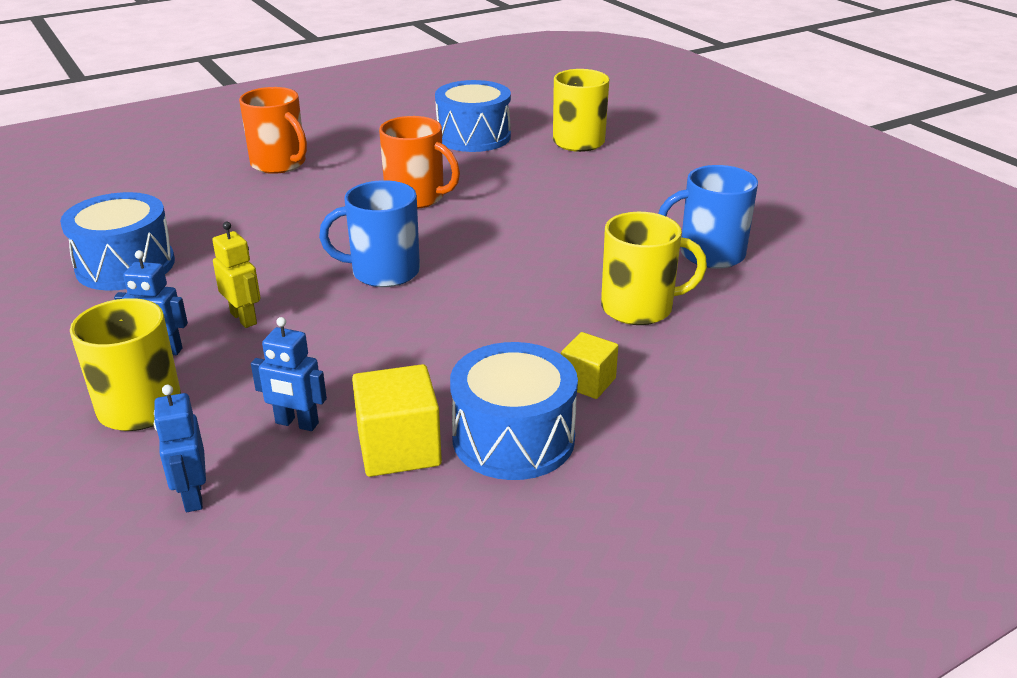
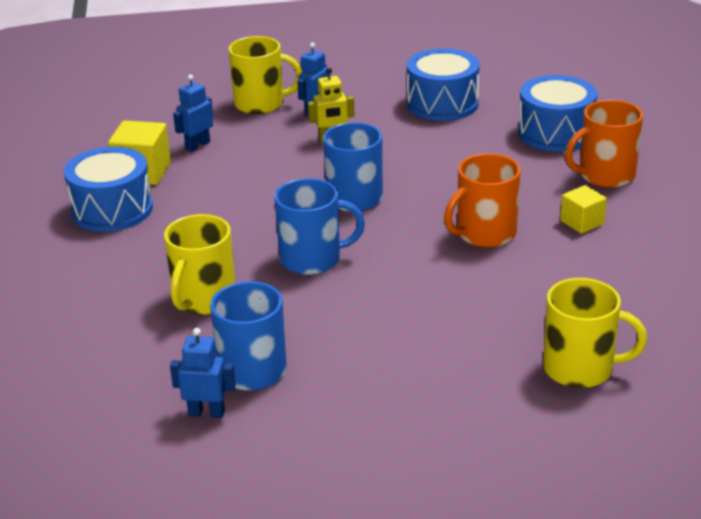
camera: 115 degrees right, 0 degrees up
(192, 496) = (165, 114): blue robot -> blue robot (206, 413)
(473, 137) = (628, 296): blue drum -> blue drum (555, 133)
(520, 268) = (312, 259): none -> blue mug
(587, 382) = (137, 249): yellow cube -> yellow cube (582, 222)

